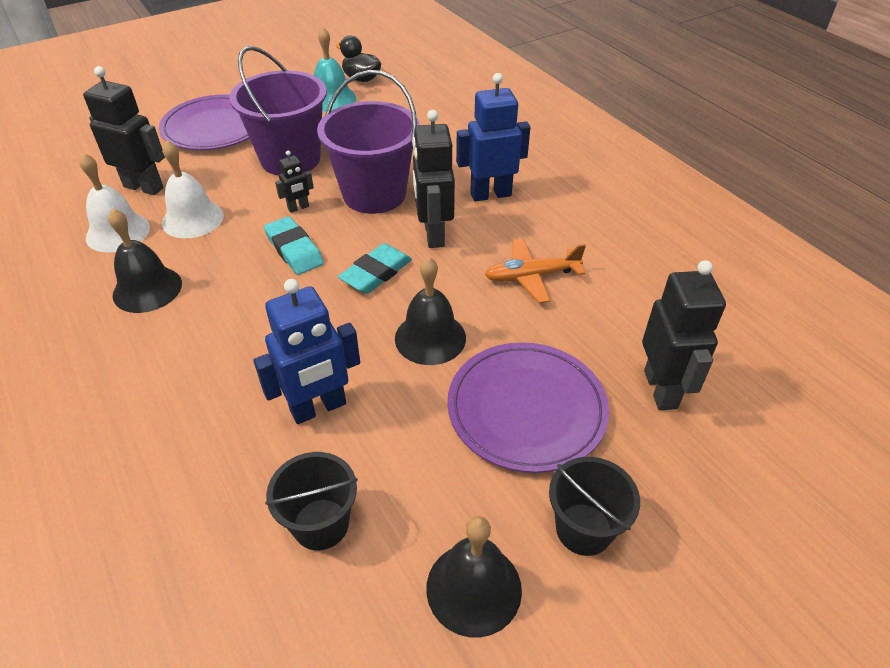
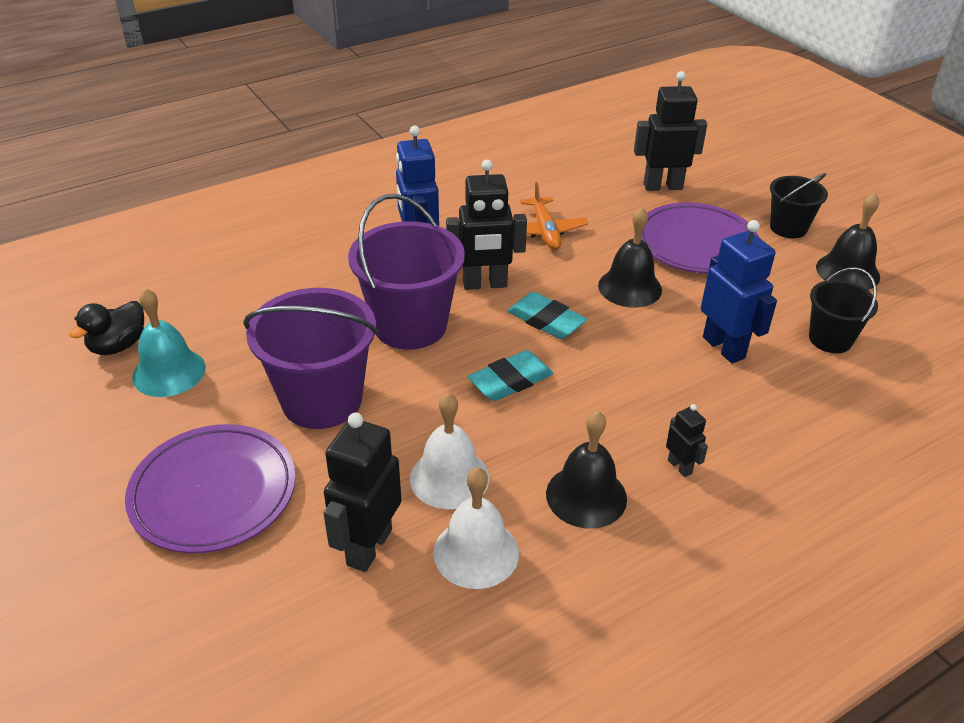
camera: 90 degrees left, 5 degrees down
(298, 208) = (432, 383): black robot -> black robot (680, 466)

